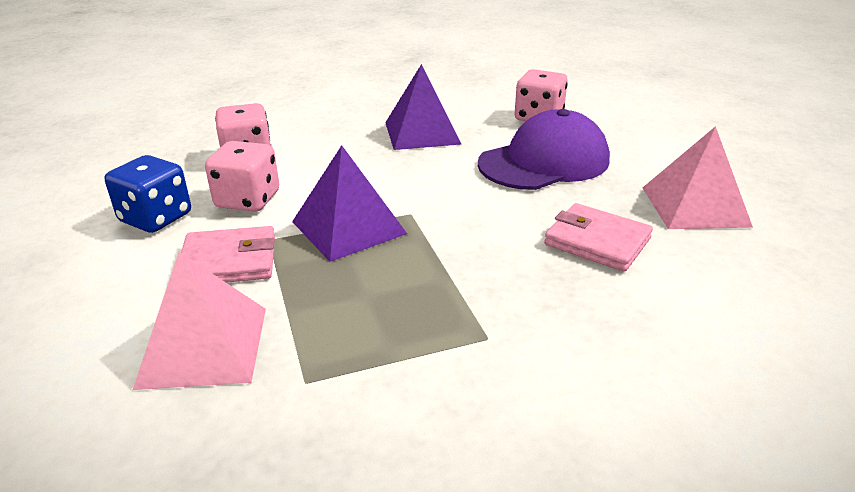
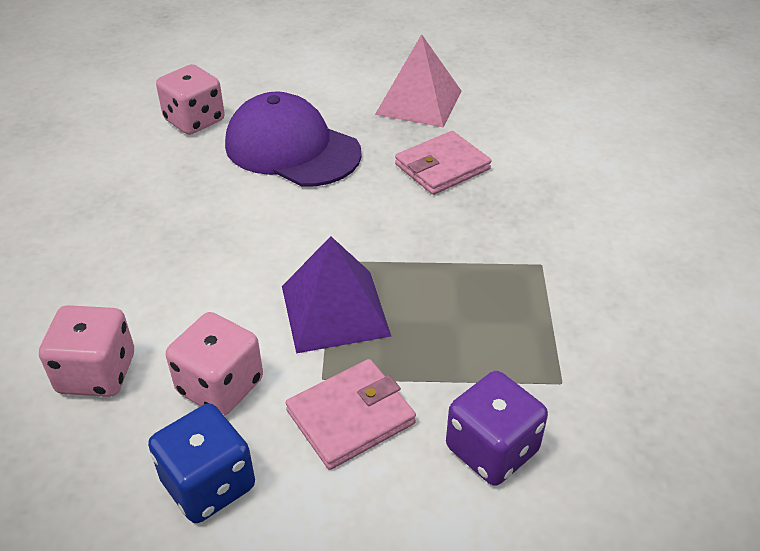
camera: 70 degrees left, 10 degrees up
(204, 346) = (492, 449): pink pyramid -> purple dice
(229, 261) = (350, 417): pink wallet -> pink wallet turned 45 degrees clockwise
(422, 133) = (159, 208): purple pyramid -> none
(544, 162) = (292, 148): purple cap -> purple cap turned 45 degrees counterclockwise

